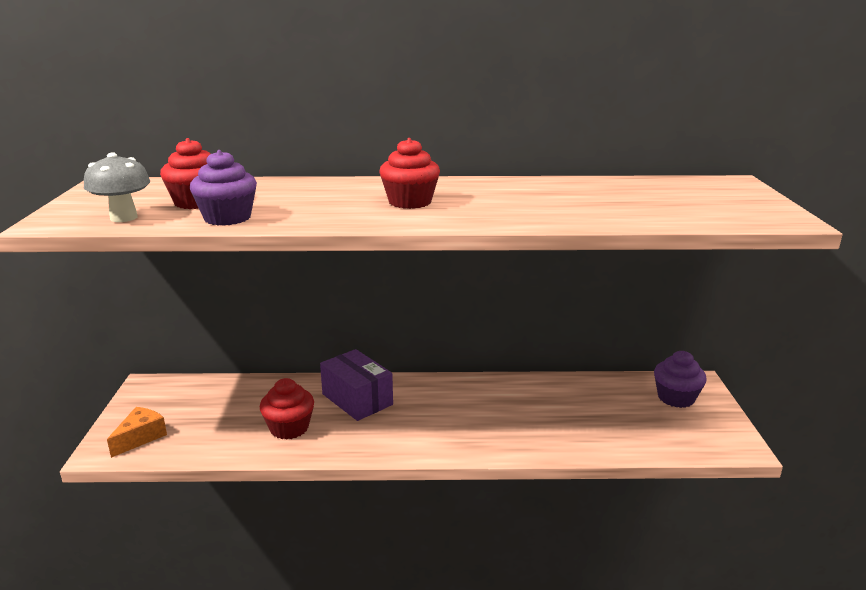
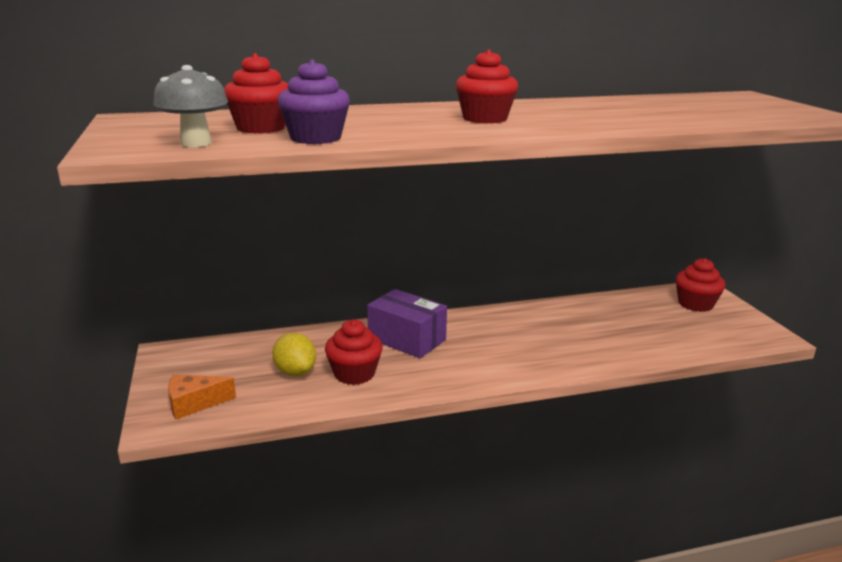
camera: 15 degrees left, 0 degrees up
(140, 437) = (194, 404): orange cheese -> orange cheese turned 120 degrees counterclockwise
(240, 419) = (295, 372): none -> yellow lemon
(676, 398) = (695, 304): purple cupcake -> red cupcake

